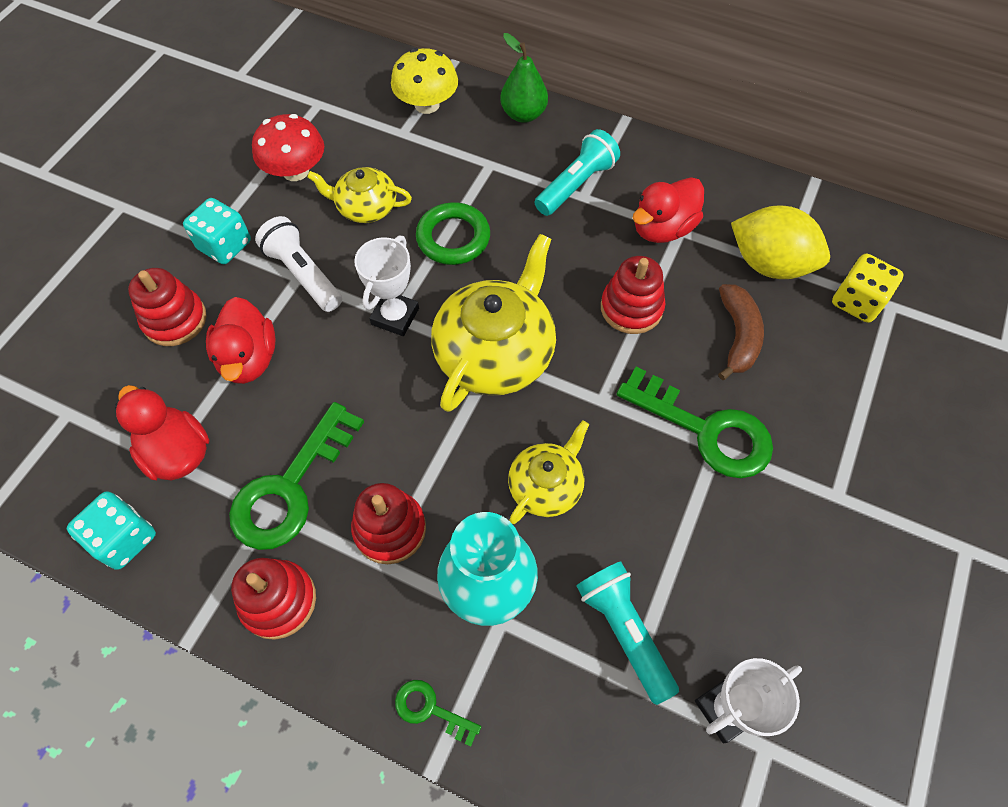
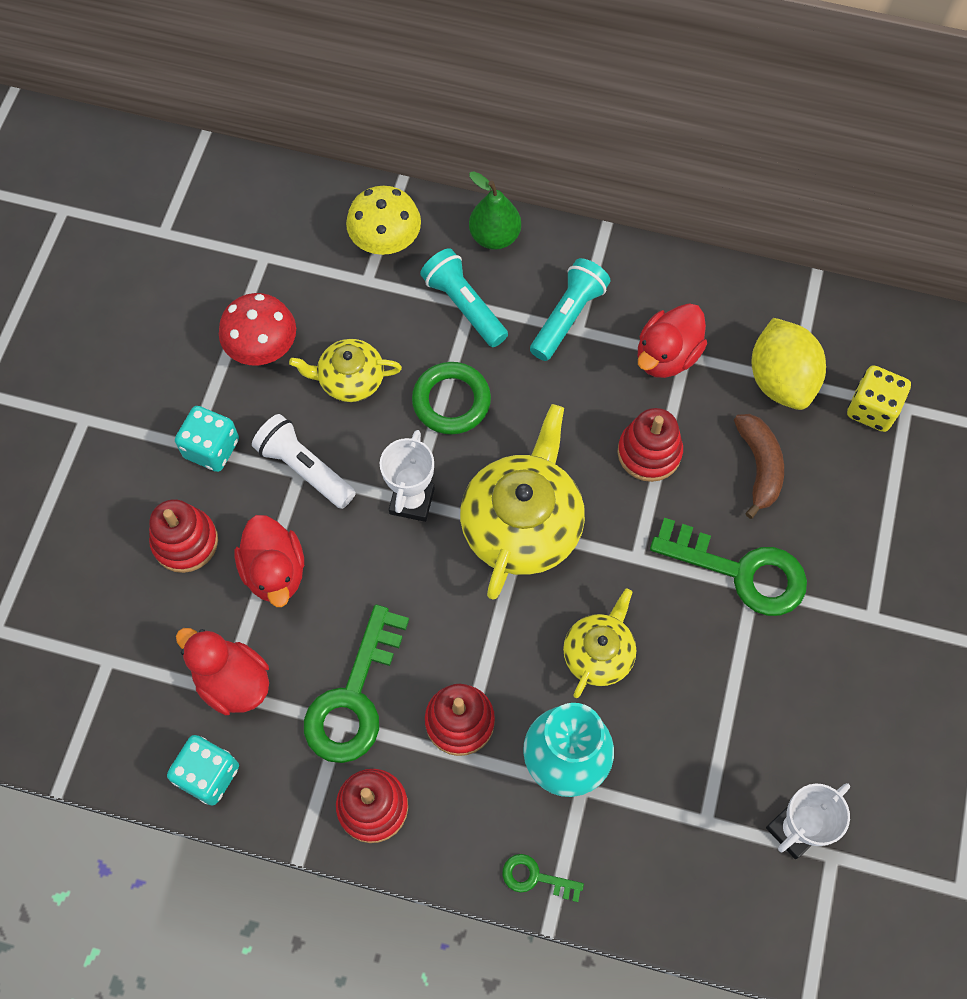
camera: 10 degrees left, 5 degrees up
(624, 631) = (694, 777): turquoise flashlight -> turquoise flashlight (464, 306)
(769, 264) = (780, 380): yellow lemon -> yellow lemon turned 60 degrees clockwise

